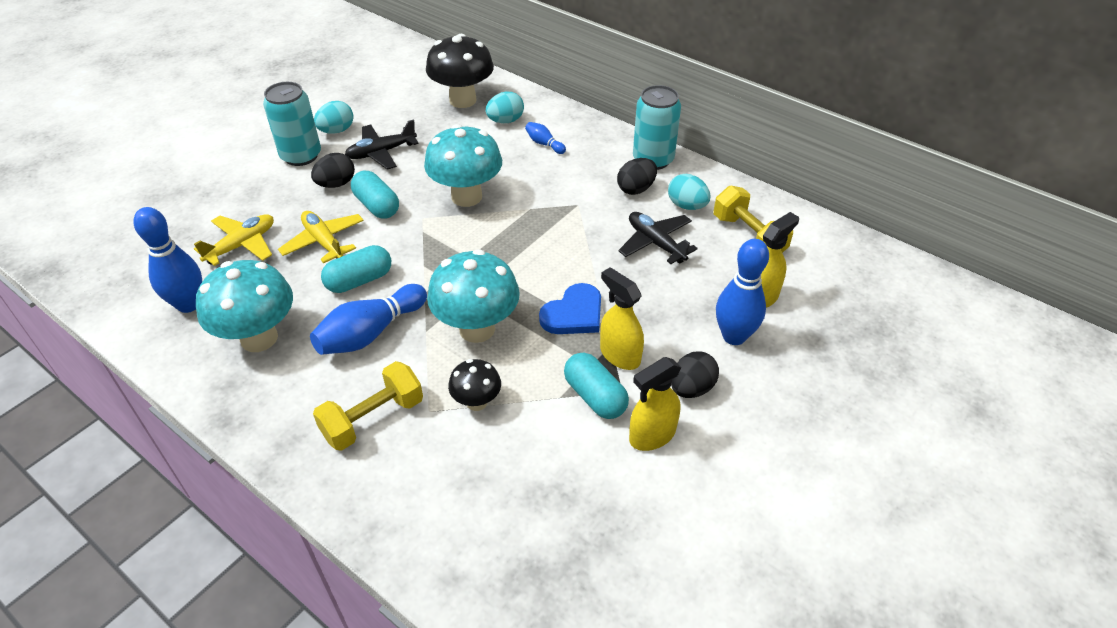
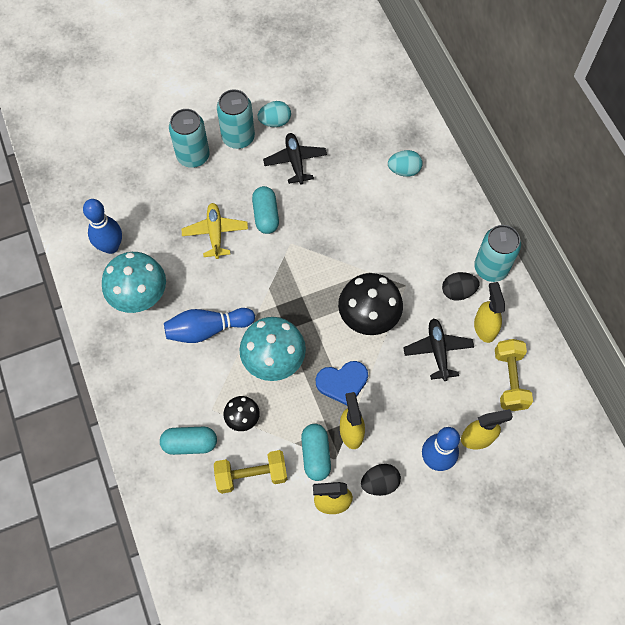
camera: 30 degrees right, 20 degrees up
(242, 245) = (163, 209): yellow plane -> none
(254, 188) = (193, 156): none -> turquoise can
(336, 184) = (249, 179): black egg -> none
(359, 280) = (221, 280): turquoise capsule -> turquoise capsule (190, 443)
(373, 419) = (177, 397): yellow dumbbell -> yellow dumbbell (251, 475)
(381, 152) = (295, 161): black plane -> black plane turned 75 degrees clockwise
(463, 100) = (384, 131): black mushroom -> black mushroom (368, 318)
(466, 197) = (331, 237): turquoise mushroom -> none
(544, 144) = (418, 210): blue bowling pin -> none
(687, 206) = (484, 327): turquoise egg -> yellow spray bottle

